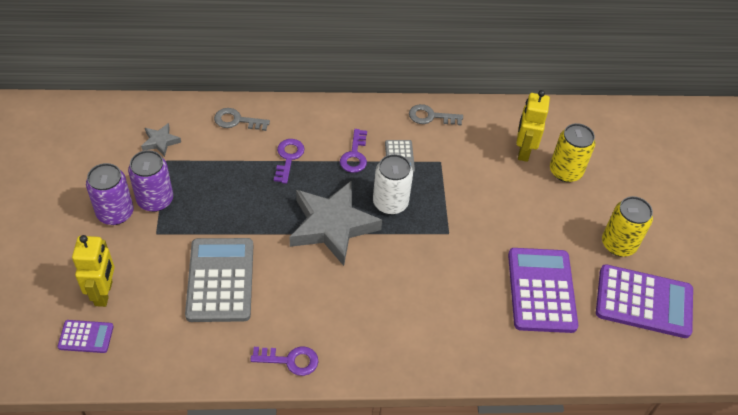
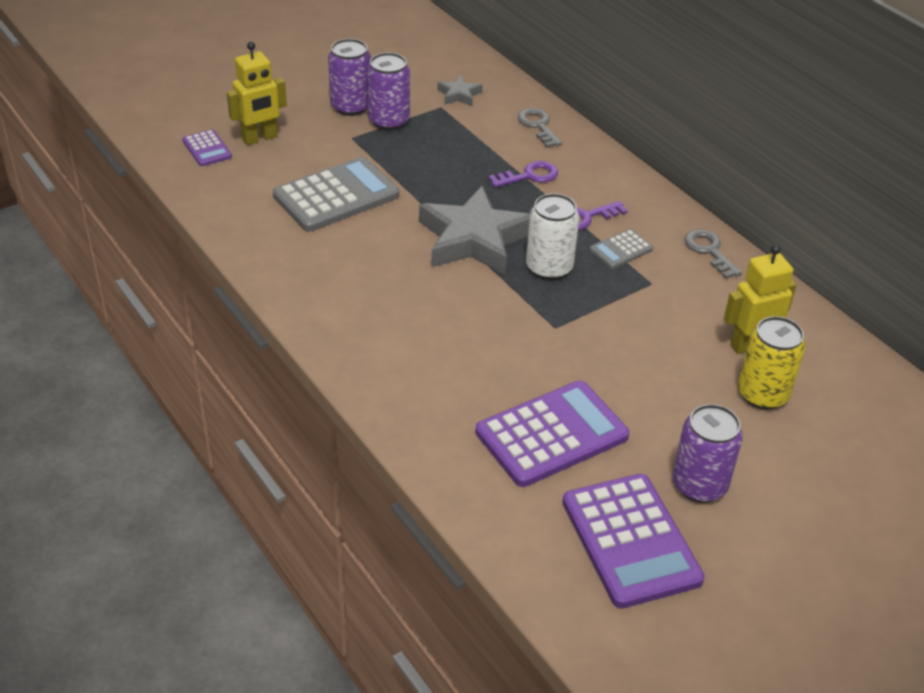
camera: 60 degrees right, 10 degrees down
(290, 360) = (284, 276): purple key -> none
(618, 244) = (699, 485): yellow can -> purple can

